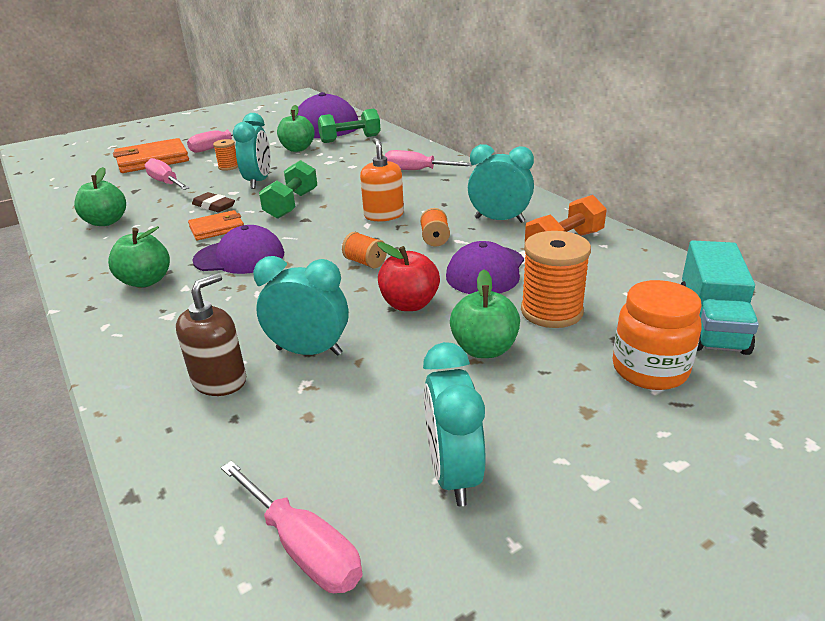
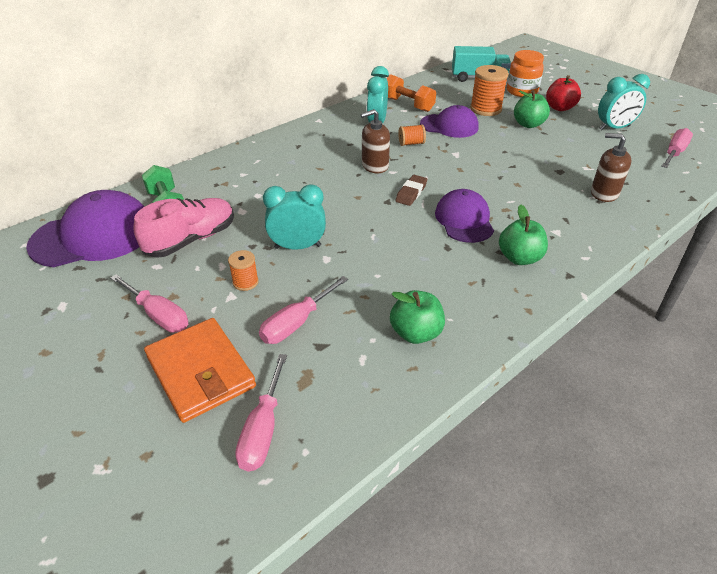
camera: 100 degrees left, 10 degrees up
(214, 206) = (365, 262): brown eraser -> brown eraser (411, 193)
(217, 228) = (415, 246): orange wallet -> none
(291, 204) = (357, 214): green dumbbell -> none
(297, 149) = (191, 240): green apple -> pink shoe
(309, 351) = (561, 170): turquoise clock -> none
(365, 262) = (453, 165): orange spool -> none
(384, 215) = (375, 166): orange soap dispenser -> brown soap dispenser
(409, 304) = (497, 146): red apple -> red apple (559, 108)
(417, 170) = (276, 159): pink screwdriver -> pink screwdriver (263, 429)

